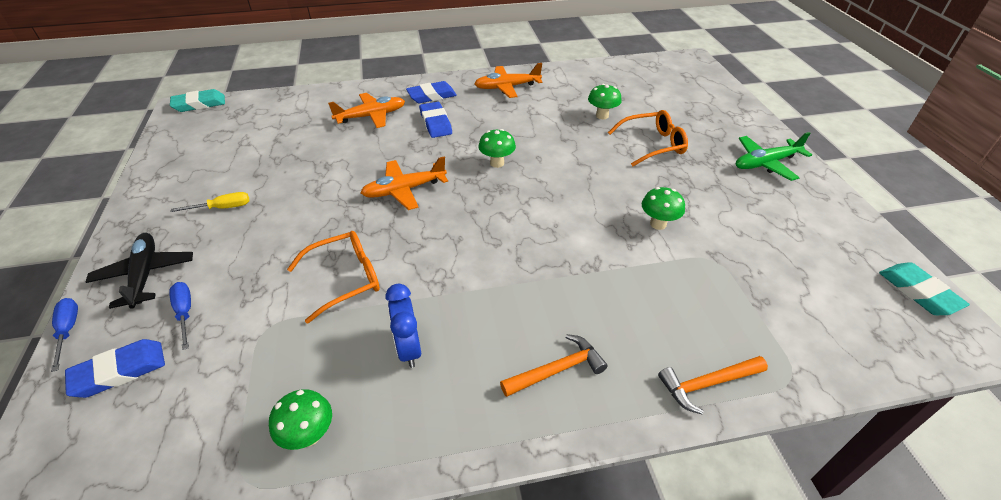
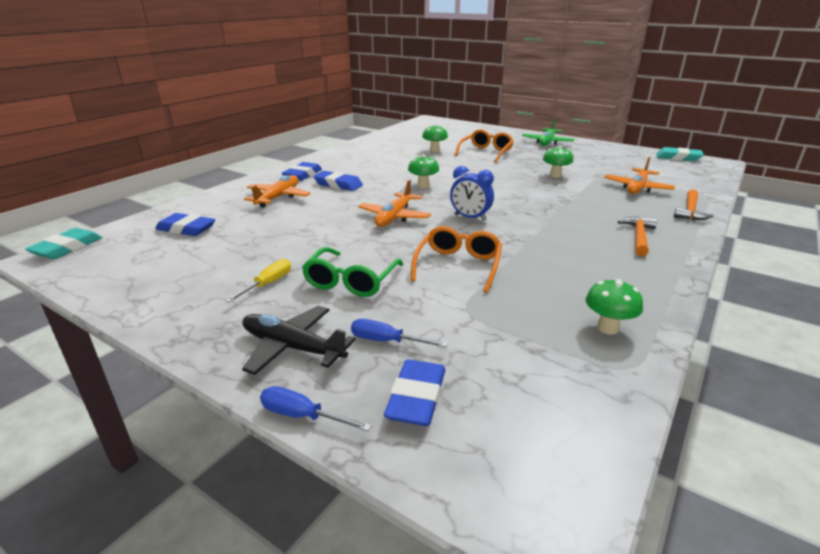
camera: 45 degrees left, 15 degrees down
(260, 241) = (350, 282): none -> green glasses
(271, 121) = (186, 229): none -> blue eraser
(408, 348) = (564, 269): blue clock -> blue clock (470, 217)
(507, 87) = (348, 156): orange plane -> orange plane (637, 188)

